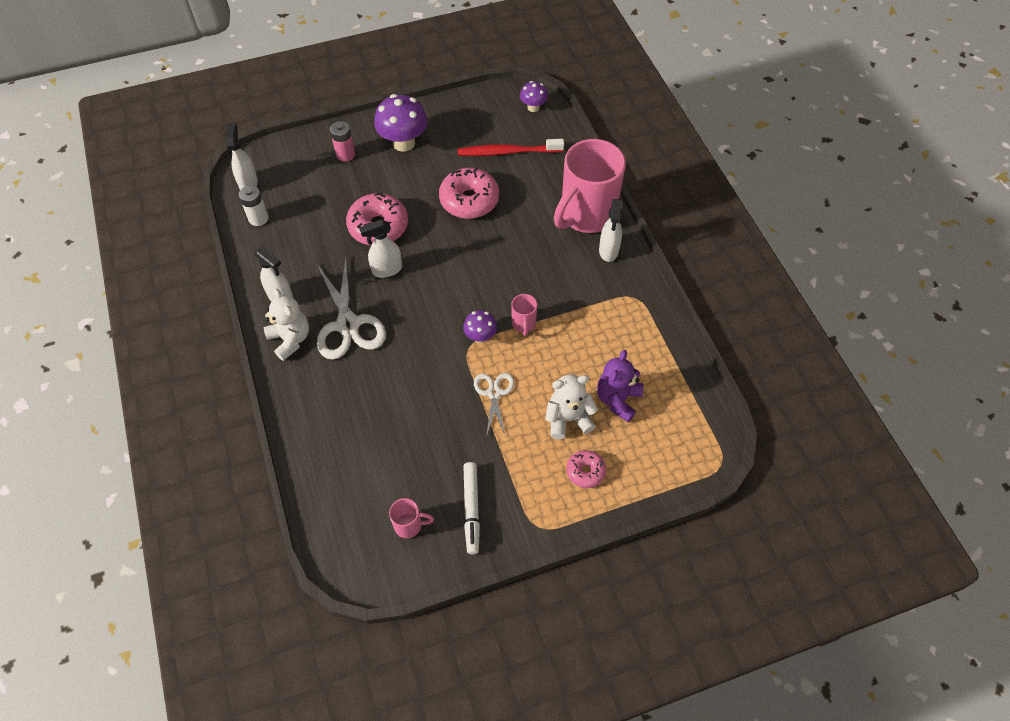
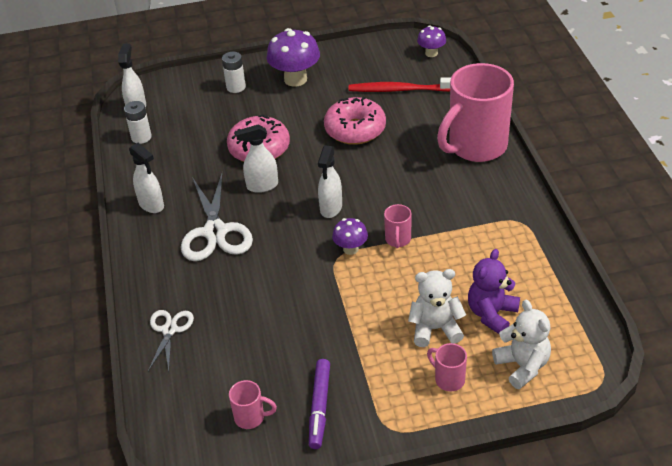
camera: 10 degrees right, 15 degrees down
(290, 339) = (155, 242): white teddy bear -> white teddy bear (522, 366)
(345, 154) = (236, 87): pink battery -> white battery
(471, 509) = (320, 407): white marker -> purple marker
(494, 393) = (358, 301): white scissors -> white scissors (169, 330)
(585, 471) = (448, 379): pink donut -> pink mug
(608, 251) = (496, 179): white spray bottle -> white spray bottle (331, 208)

